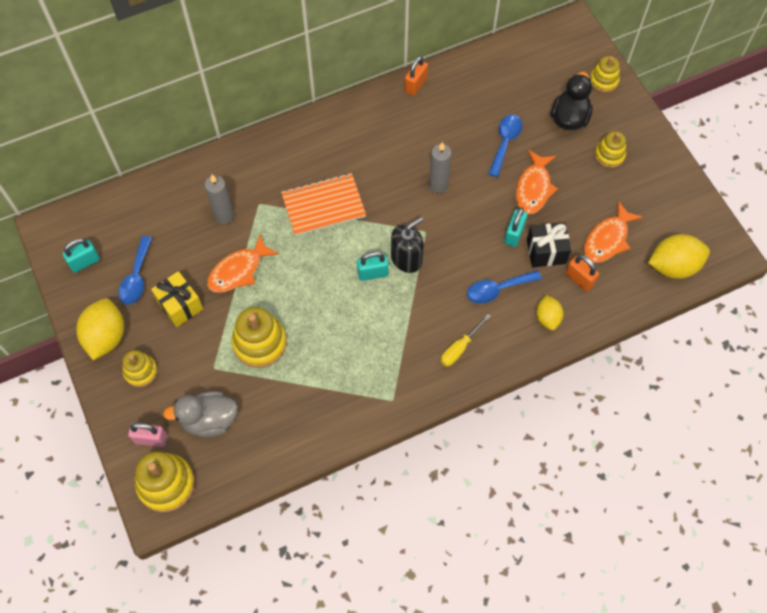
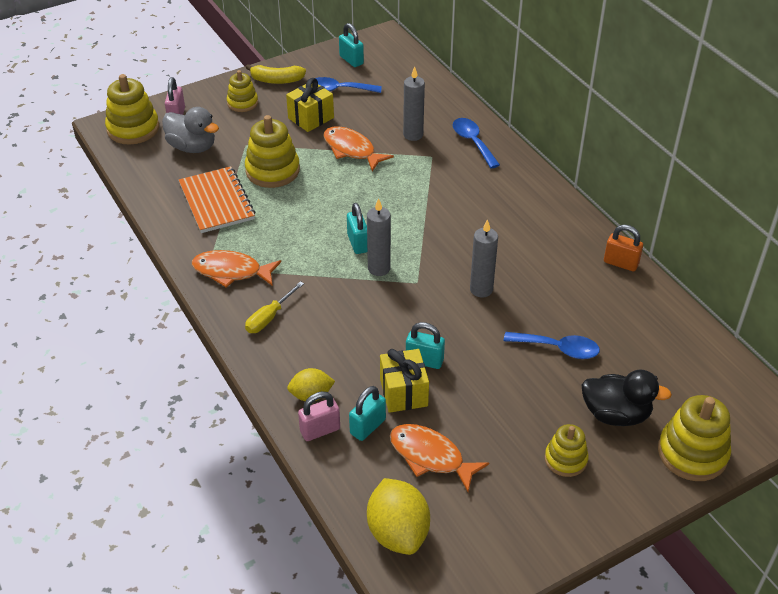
camera: 85 degrees right, 20 degrees down
(106, 337) = (276, 80): yellow lemon -> yellow banana
(209, 420) = (192, 147): grey duck -> grey duck turned 135 degrees clockwise
(323, 205) = (437, 201): orange notebook -> orange notebook (217, 201)
(406, 259) = (379, 268): black soap dispenser -> grey candle
(460, 348) = (269, 317): yellow screwdriver -> yellow screwdriver turned 90 degrees counterclockwise
(497, 289) = (346, 347): blue spoon -> blue spoon (473, 142)
(534, 188) = (495, 378): orange fish -> orange fish (231, 271)
(546, 252) = (403, 392): black gift -> yellow gift
(579, 279) = (367, 426): orange padlock -> turquoise padlock
(582, 313) = (320, 430): none -> pink padlock
(603, 80) = (692, 453): yellow stacking toy -> yellow stacking toy, size x1.63

